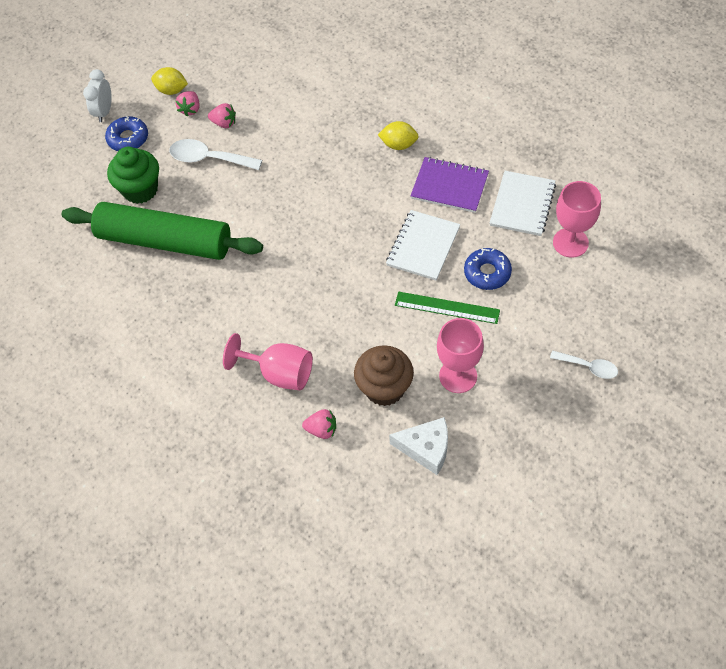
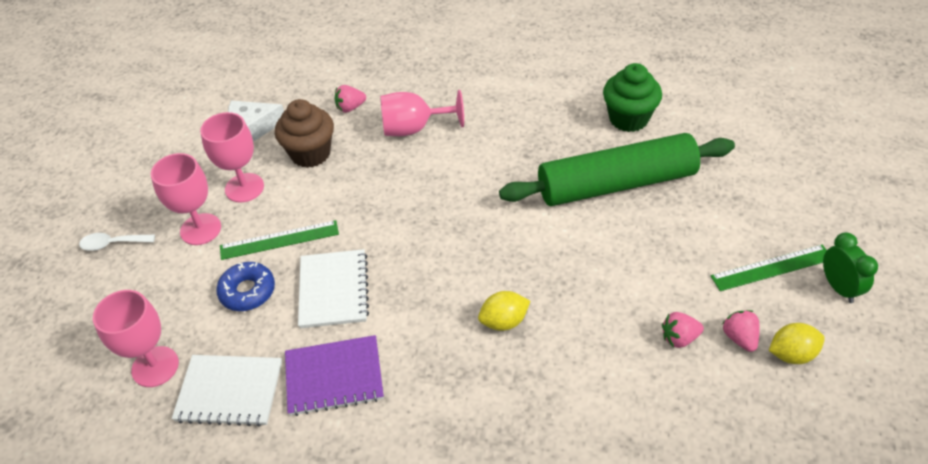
camera: 150 degrees right, 10 degrees down
(104, 112) = (838, 287): white clock -> green clock
(128, 138) = (772, 268): blue donut -> green ruler
(140, 190) = (694, 220): green cupcake -> green cupcake (628, 118)
(208, 158) = (654, 285): white spoon -> none
(399, 145) = (430, 408): yellow lemon -> yellow lemon (504, 321)
(509, 348) = (200, 229): none -> pink goblet
(522, 205) = (229, 391): white notebook -> white notebook turned 75 degrees counterclockwise

